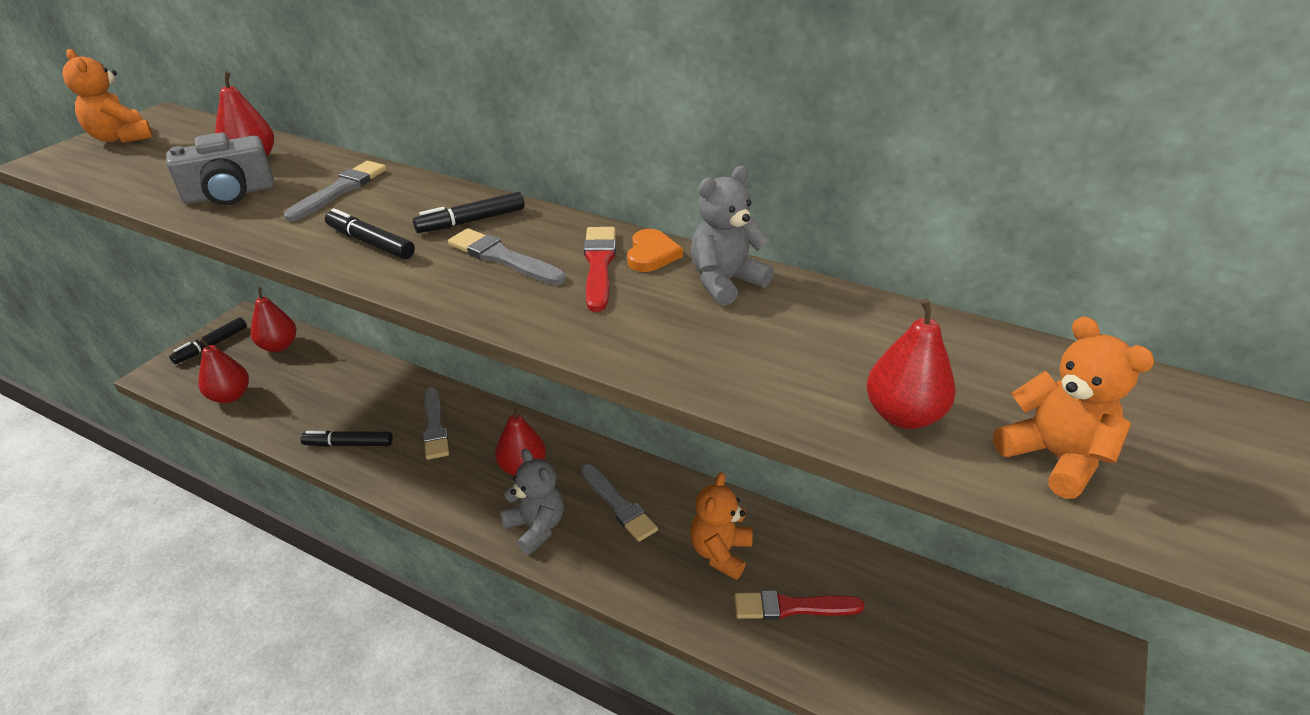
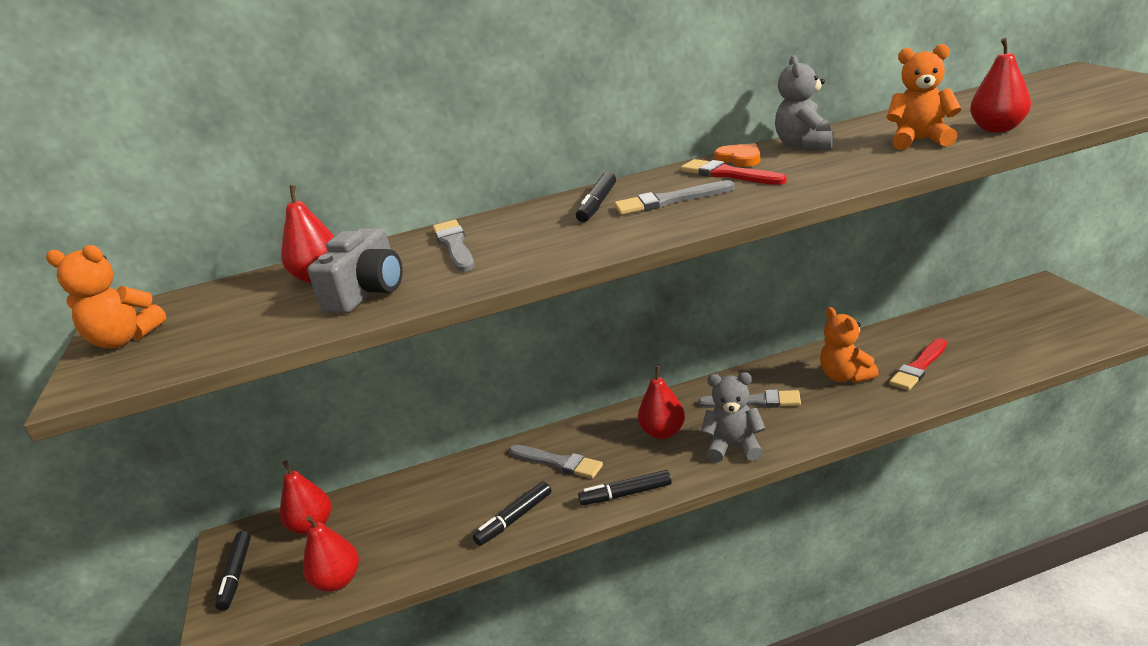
camera: 40 degrees left, 10 degrees down
(371, 243) = (566, 242): black marker -> black marker (626, 494)
(1054, 457) = (1068, 108): orange teddy bear -> orange teddy bear (920, 141)

